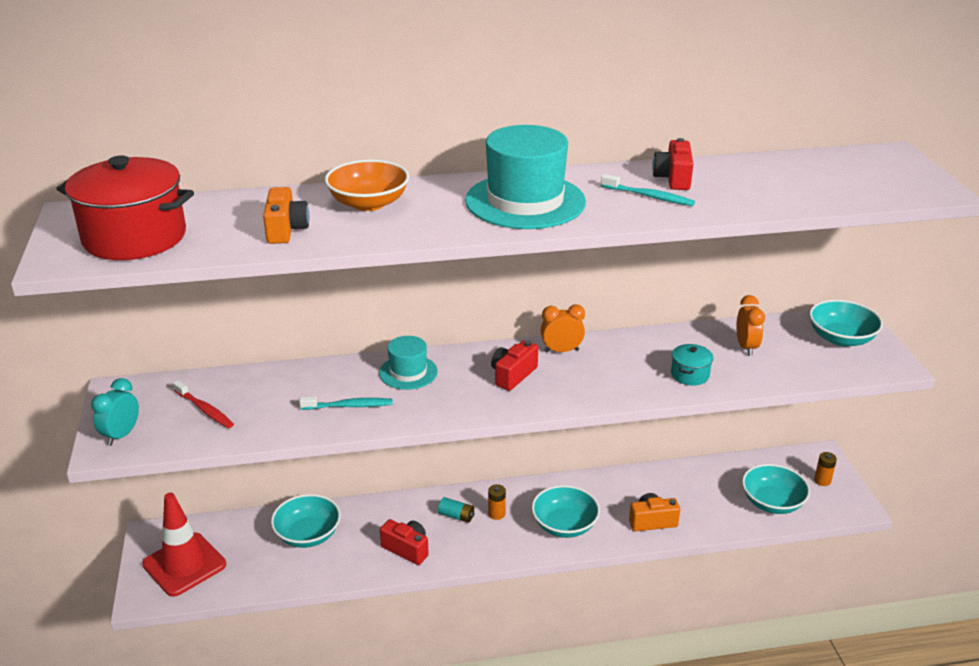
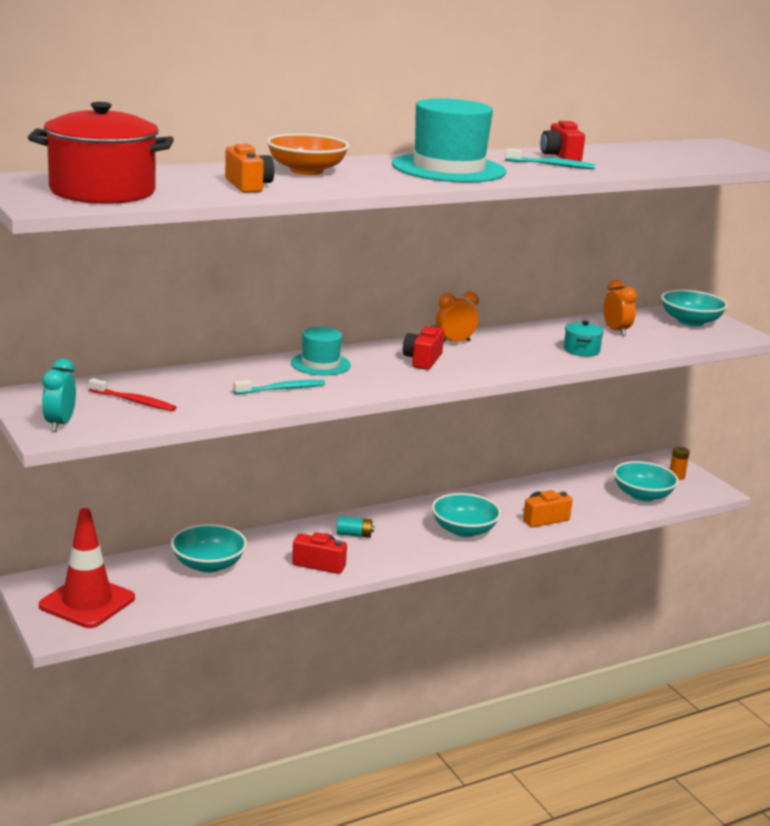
camera: 20 degrees left, 10 degrees down
(496, 514) = (393, 529): orange battery -> none

